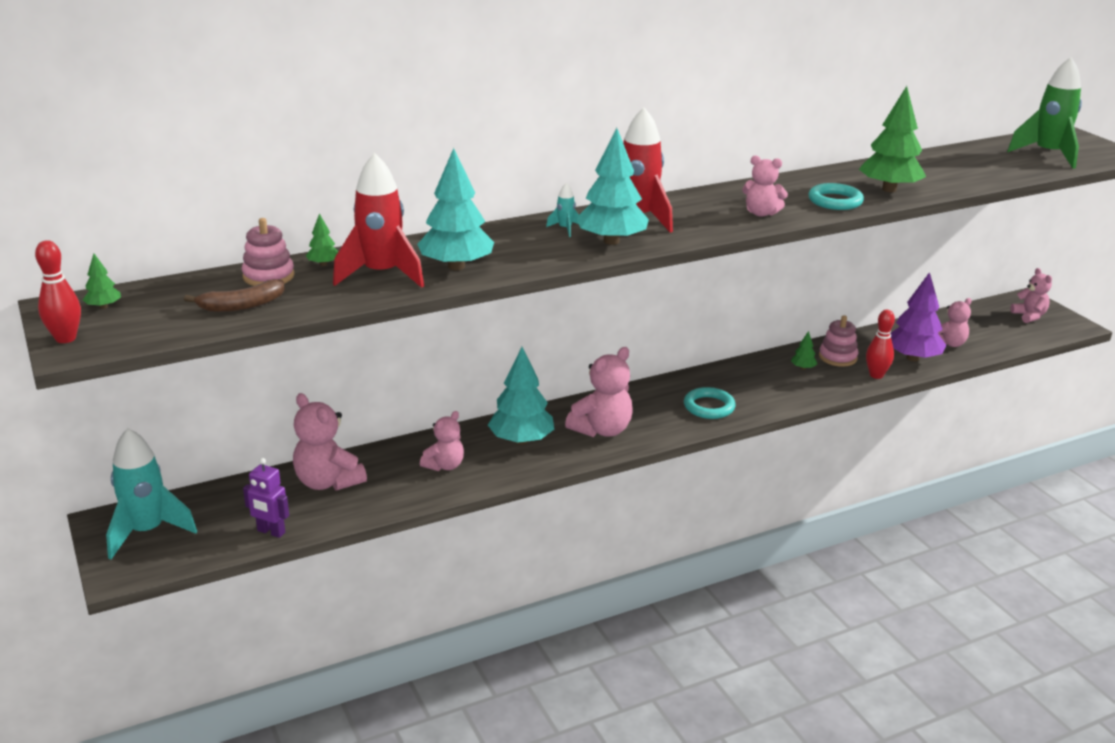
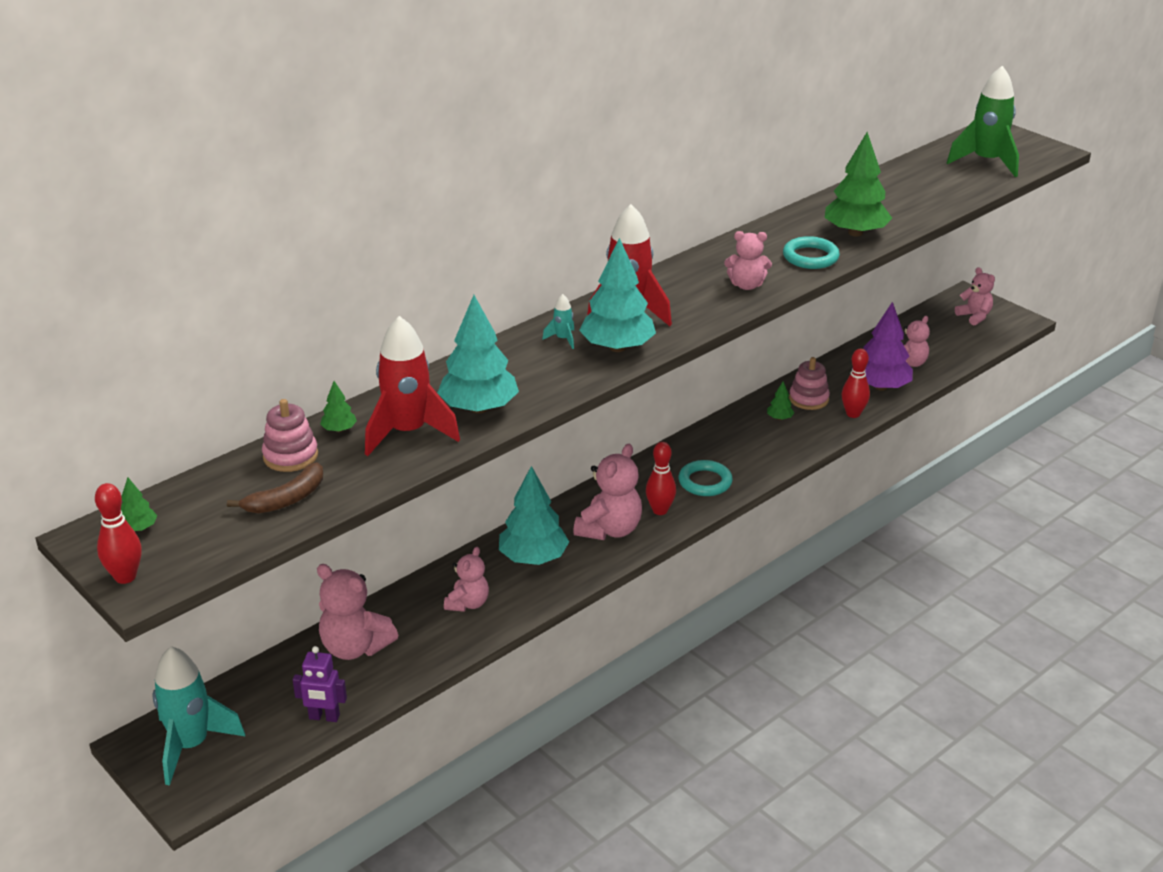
camera: 15 degrees left, 5 degrees up
(656, 422) = (660, 510): none -> red bowling pin

